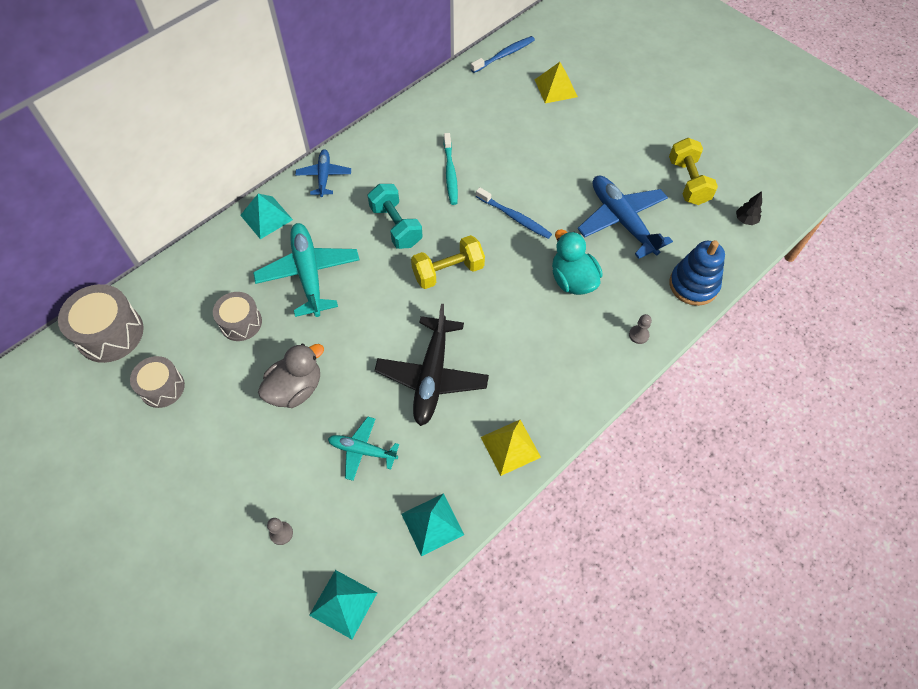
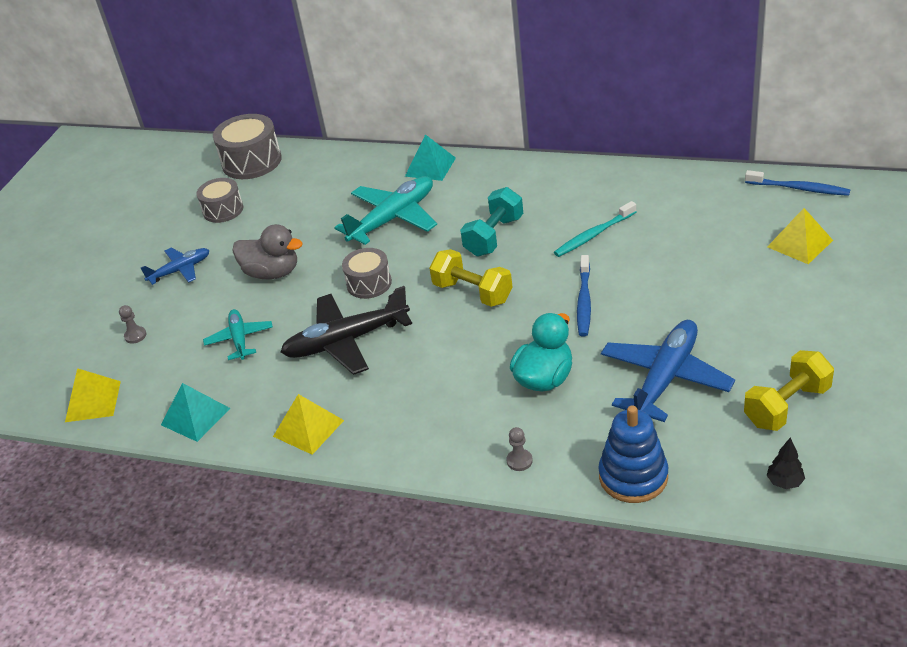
camera: 65 degrees right, 20 degrees down
(241, 323) = (312, 212): grey drum -> grey drum (369, 283)
(324, 176) = (507, 170): blue plane -> blue plane (180, 270)
(343, 604) = (93, 401): turquoise pyramid -> yellow pyramid

